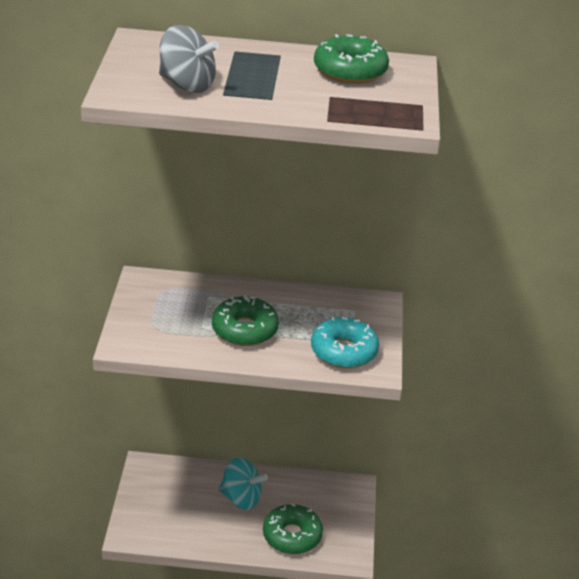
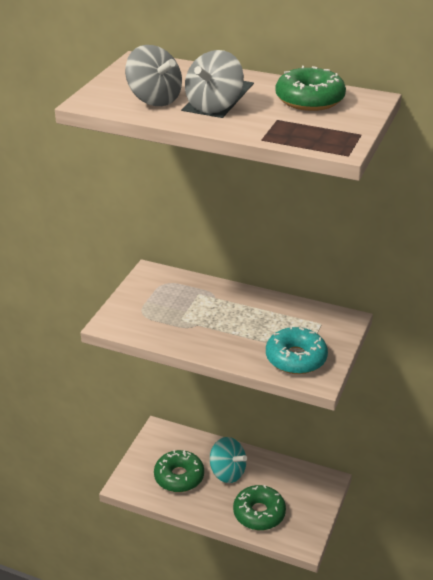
camera: 20 degrees right, 0 degrees up
(244, 330) = (216, 326): green donut -> green donut (179, 477)
(255, 87) = (214, 106): none -> grey spinning top

